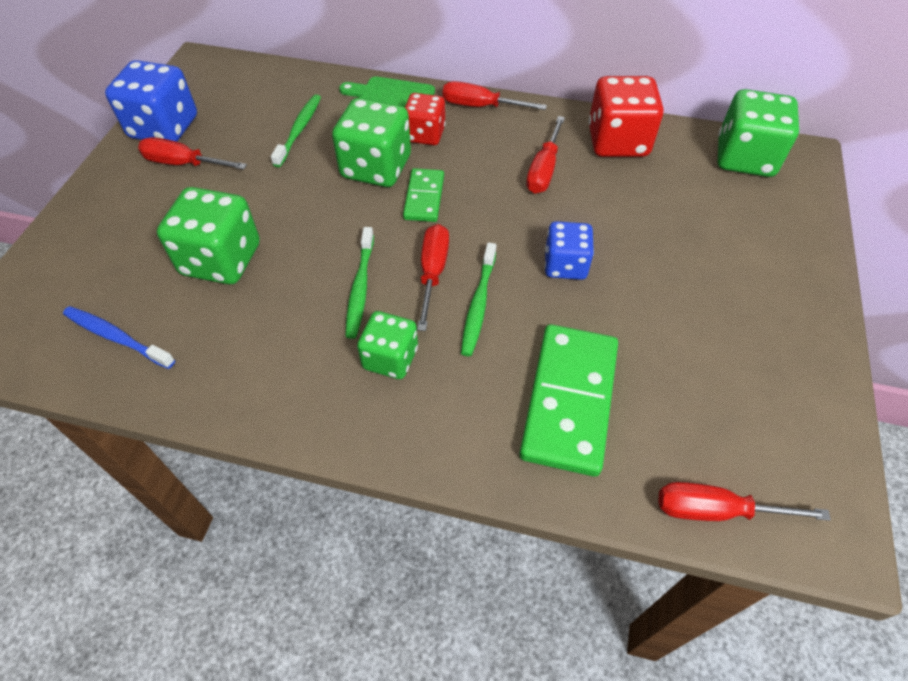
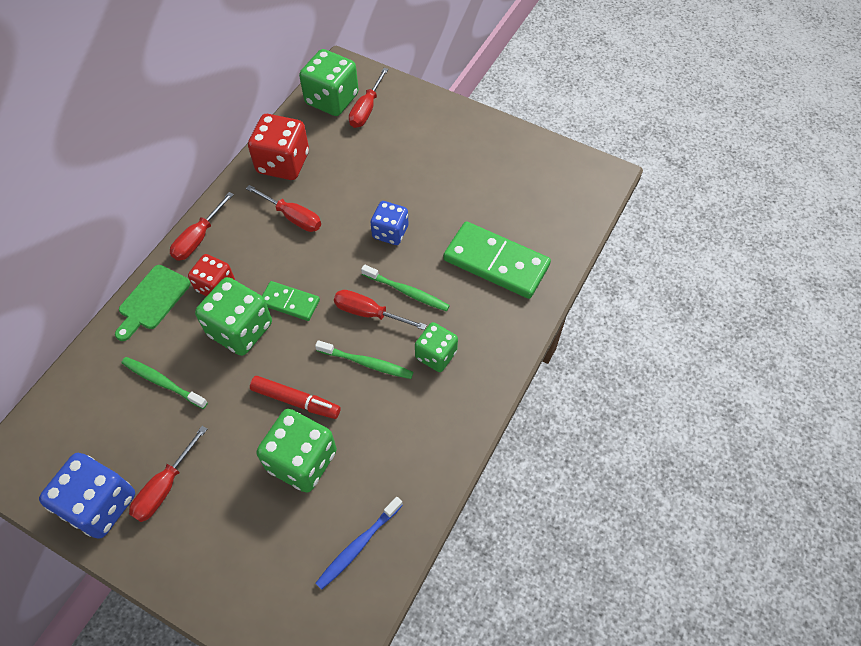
camera: 75 degrees left, 5 degrees up
(296, 235) = (296, 401): none -> red marker
(714, 510) = (579, 218): red screwdriver -> red screwdriver (366, 110)

